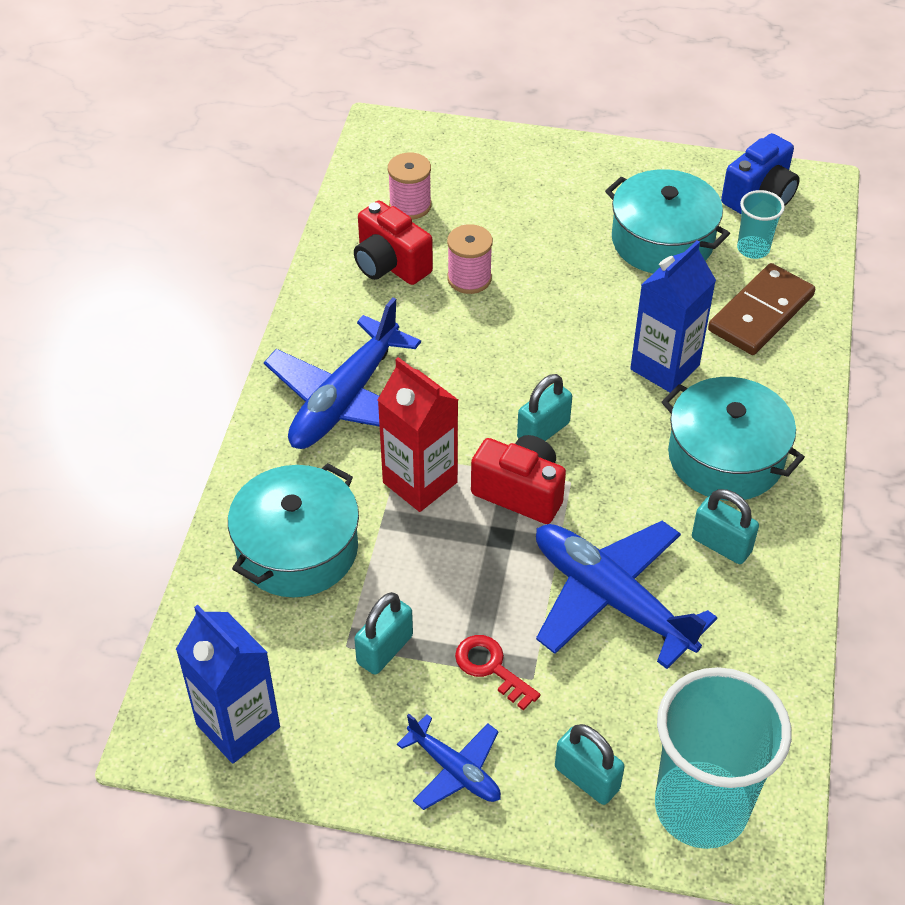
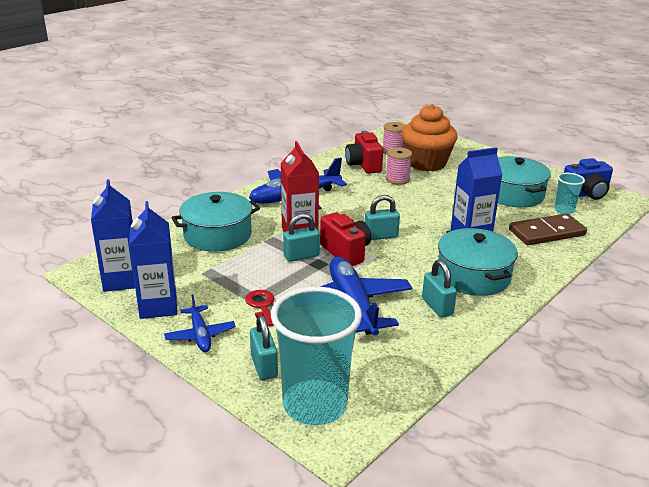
camera: 30 degrees right, 20 degrees down
(345, 748) = (158, 306): none -> blue carton
(385, 649) = (217, 281): turquoise padlock -> turquoise padlock (301, 256)
(484, 215) = (426, 163): none -> orange cupcake

